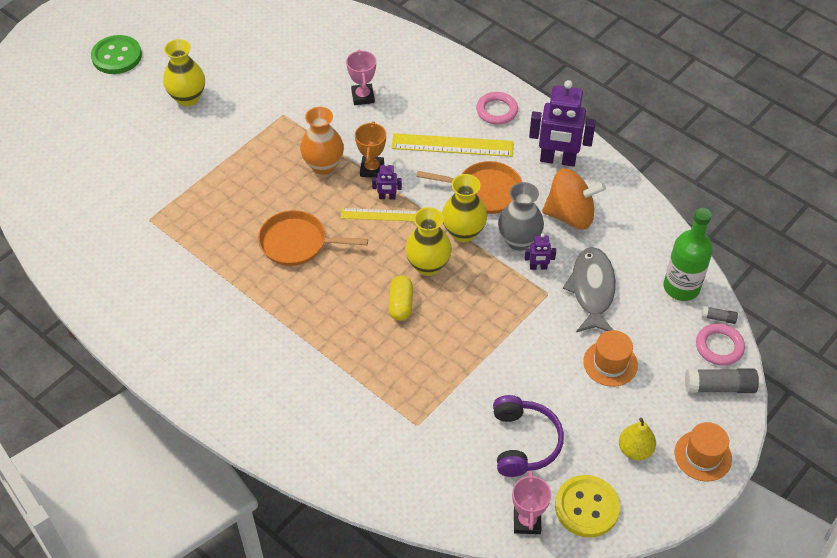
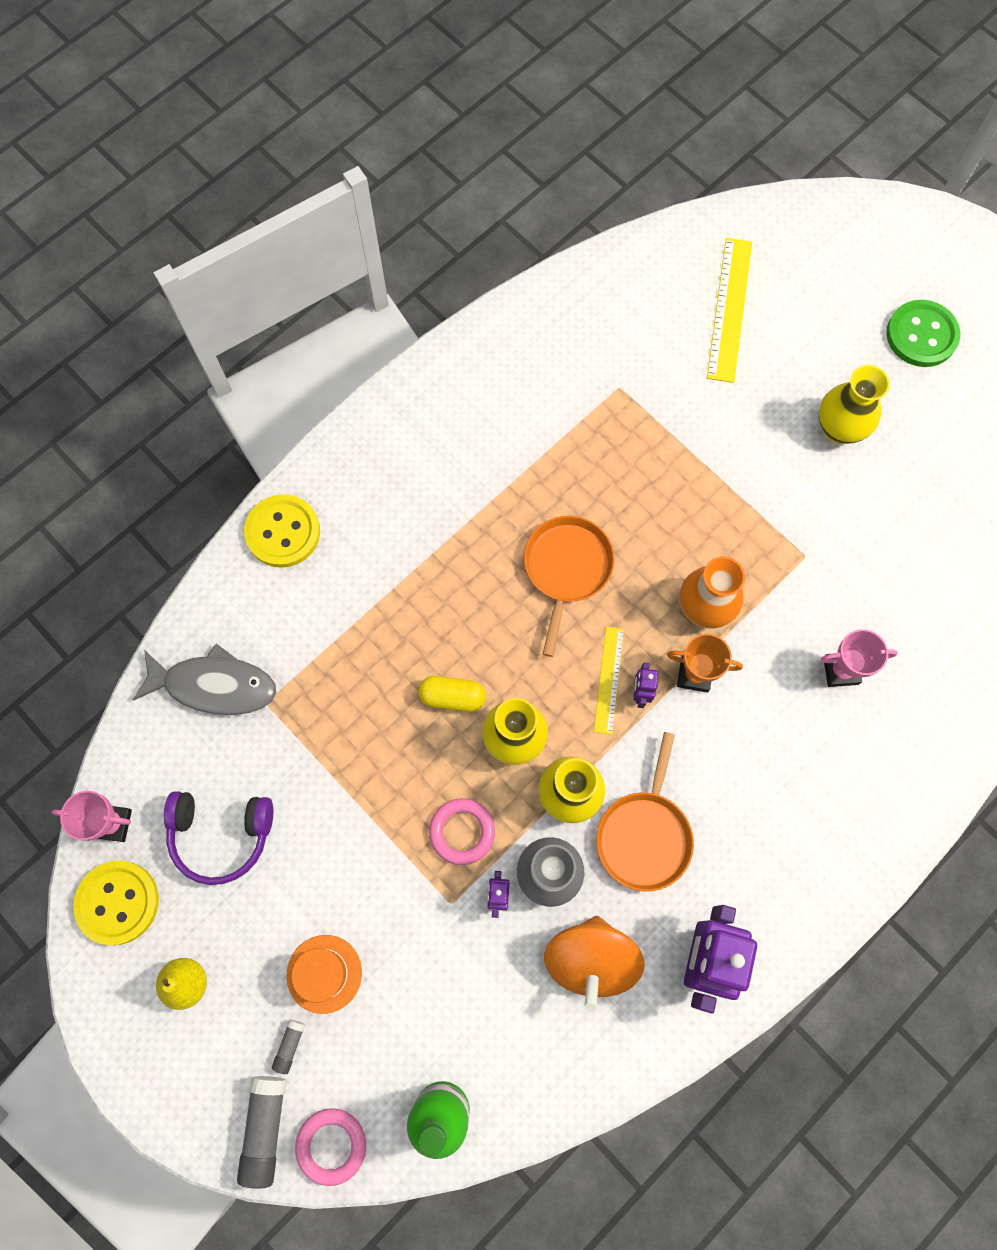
camera: 95 degrees right, 20 degrees up
(272, 431) = (283, 532): none -> yellow button
(452, 145) = (738, 796): yellow ruler -> yellow ruler (729, 309)
(497, 111) = (809, 874): pink ring -> pink ring (462, 832)
(592, 290) = (450, 969): grey fish -> grey fish (214, 685)
(703, 456) = (163, 1077): orange hat -> none
(718, 318) = (381, 1156): grey glue stick -> grey glue stick (289, 1046)

